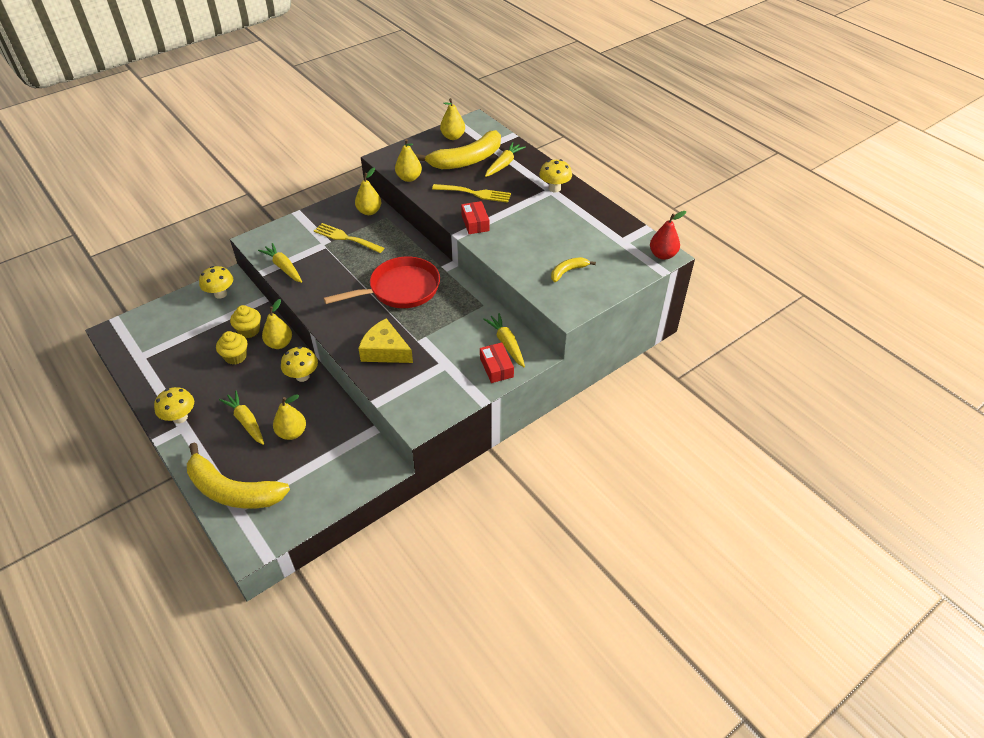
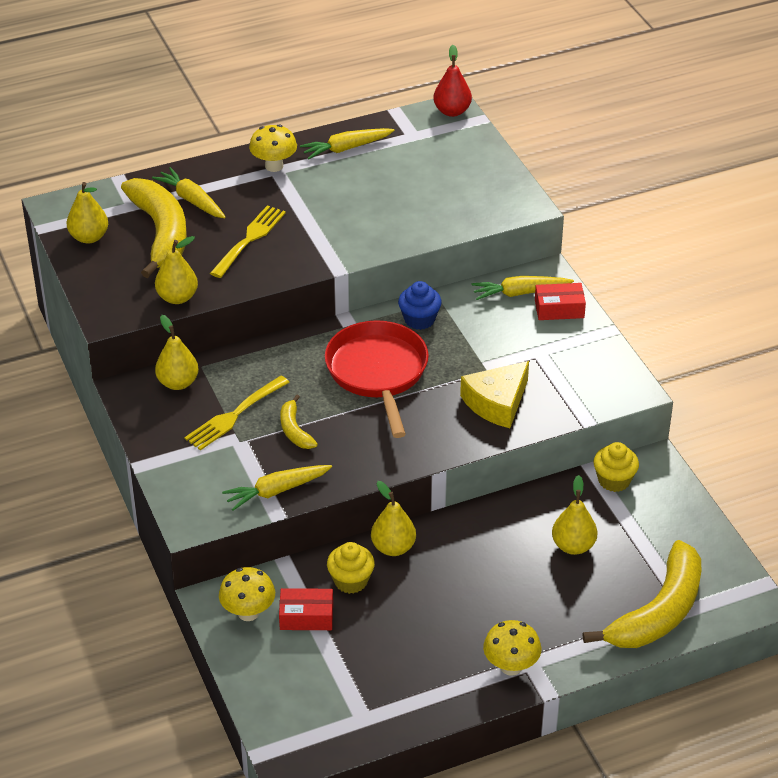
camera: 75 degrees left, 5 degrees down
(235, 356) = (403, 599): yellow cupcake -> yellow cupcake (614, 480)
(246, 421) = (539, 593): yellow carrot -> yellow carrot (346, 148)
(302, 376) = (469, 527): yellow mushroom -> none
(459, 298) = (419, 320): none -> blue cupcake
(475, 223) = (319, 250): red box -> red box (306, 616)
(568, 271) = (454, 190): yellow banana -> yellow banana (295, 430)

